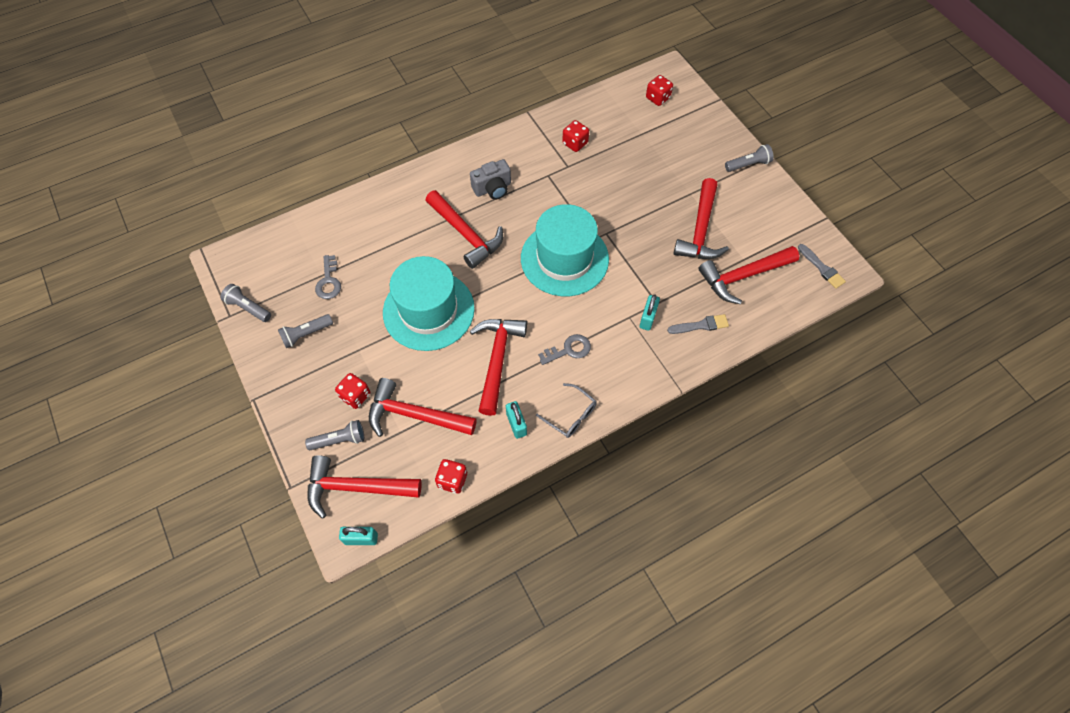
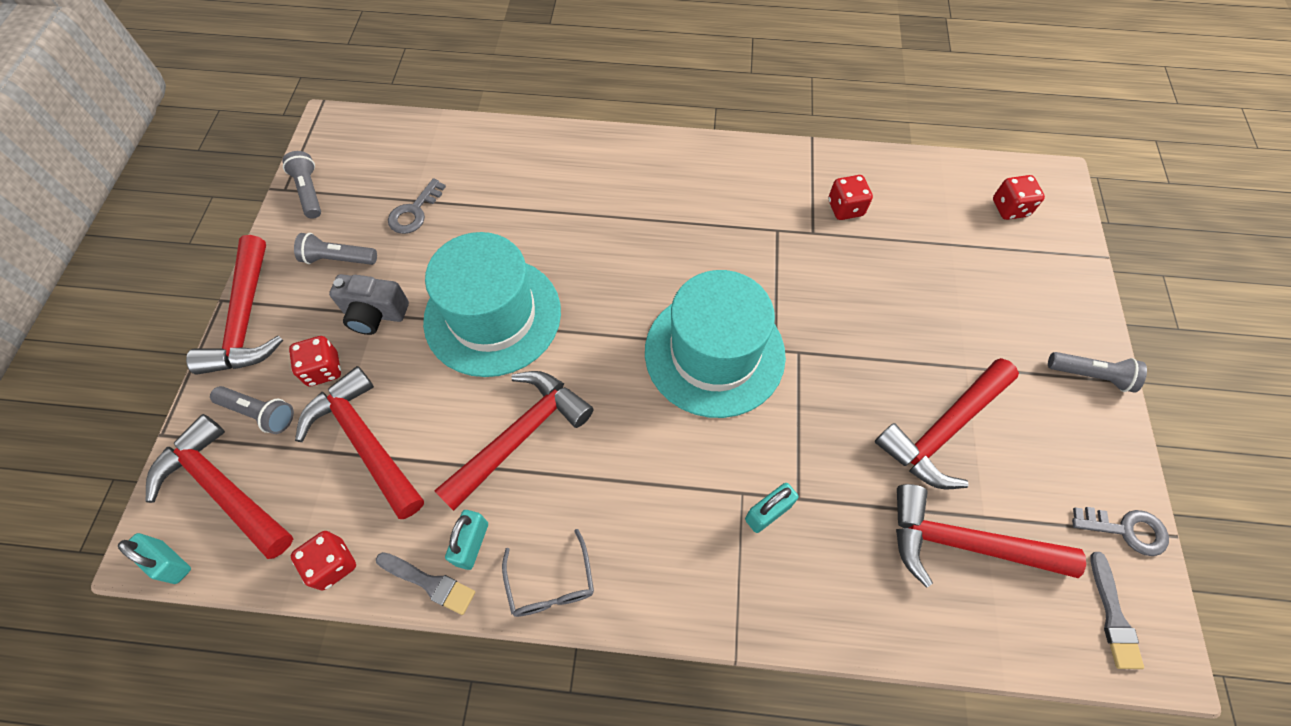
camera: 35 degrees right, 0 degrees up
(466, 234) = (614, 246): red hammer -> red hammer (246, 319)
(493, 188) = (692, 208): grey camera -> grey camera (375, 314)
(569, 350) = (622, 485): grey key -> grey key (1126, 530)
(700, 325) = (840, 577): grey brush -> grey brush (429, 582)

